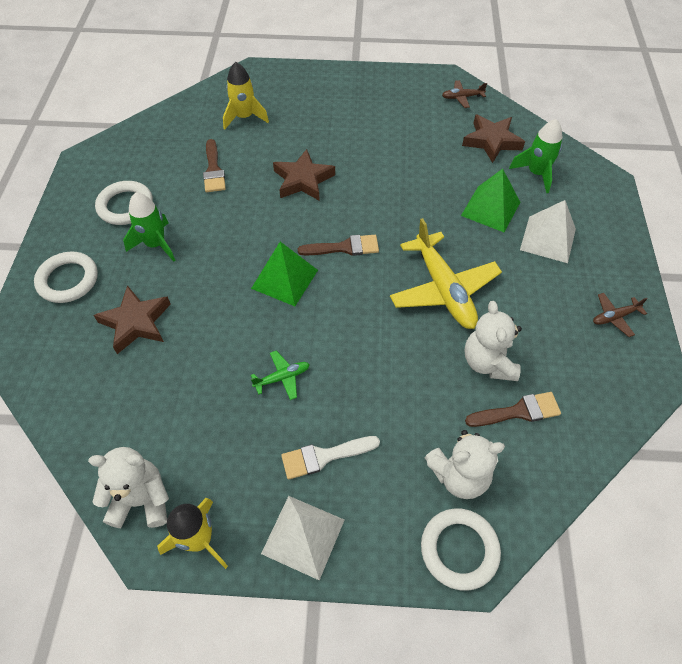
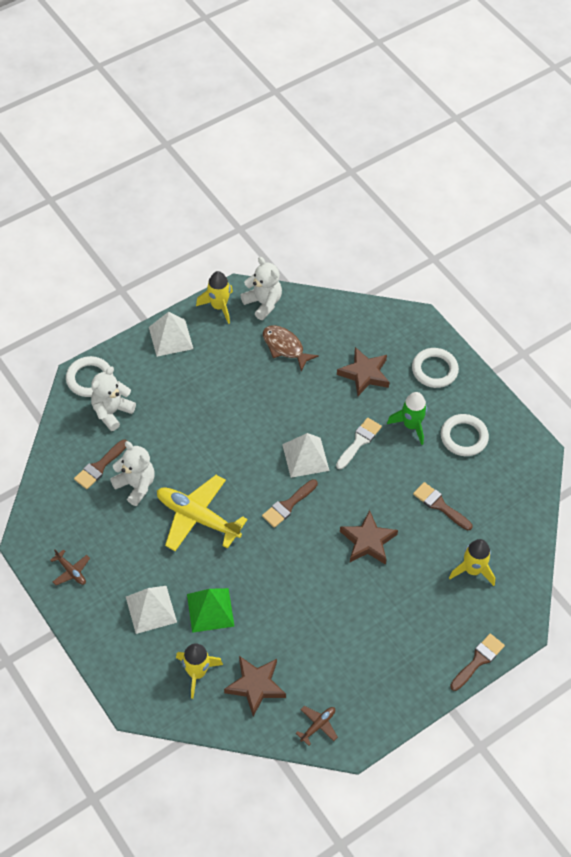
camera: 140 degrees right, 0 degrees up
(141, 500) = (263, 303): white teddy bear -> white teddy bear turned 90 degrees counterclockwise
(180, 415) = (285, 347): none -> brown fish
(282, 377) = (249, 399): green plane -> none
(284, 279) = (305, 457): green pyramid -> white pyramid
(306, 71) = (478, 660): none -> brown brush
(324, 456) = (190, 376): white brush -> white brush (359, 441)
(536, 173) = (197, 673): green rocket -> yellow rocket
(614, 317) = (71, 571): brown plane -> brown plane turned 105 degrees clockwise

